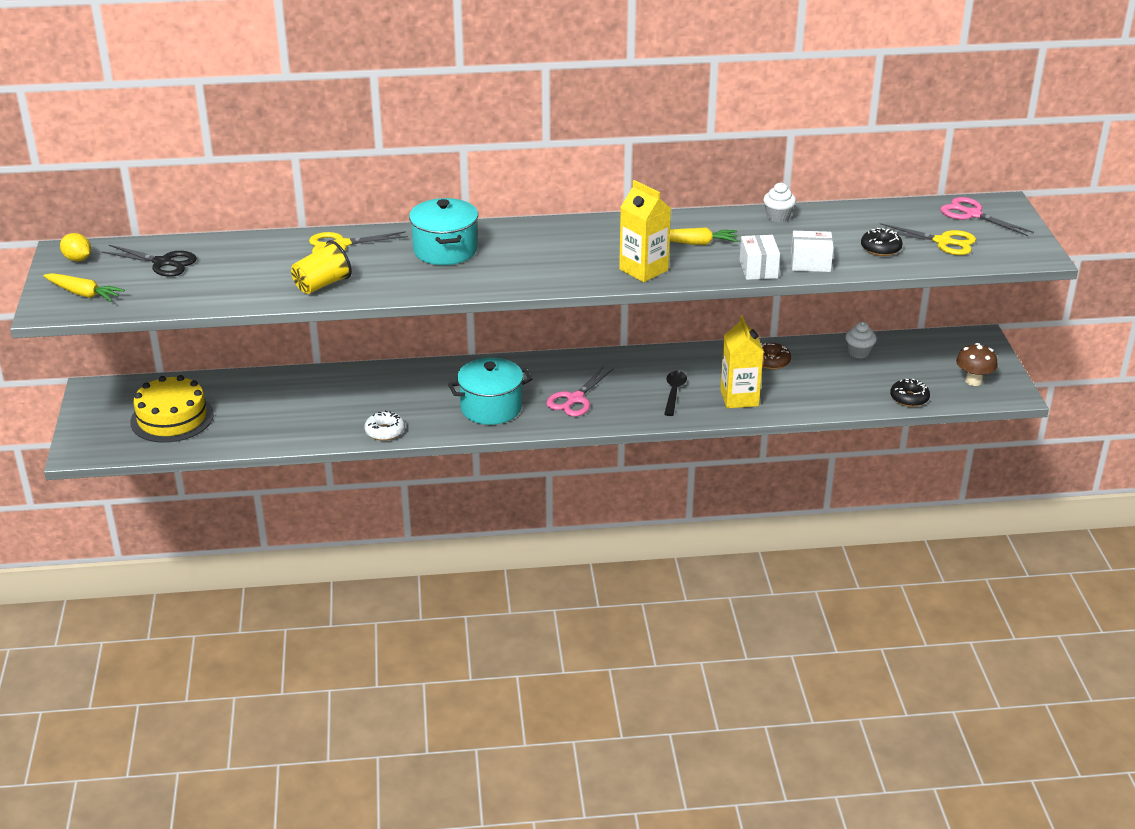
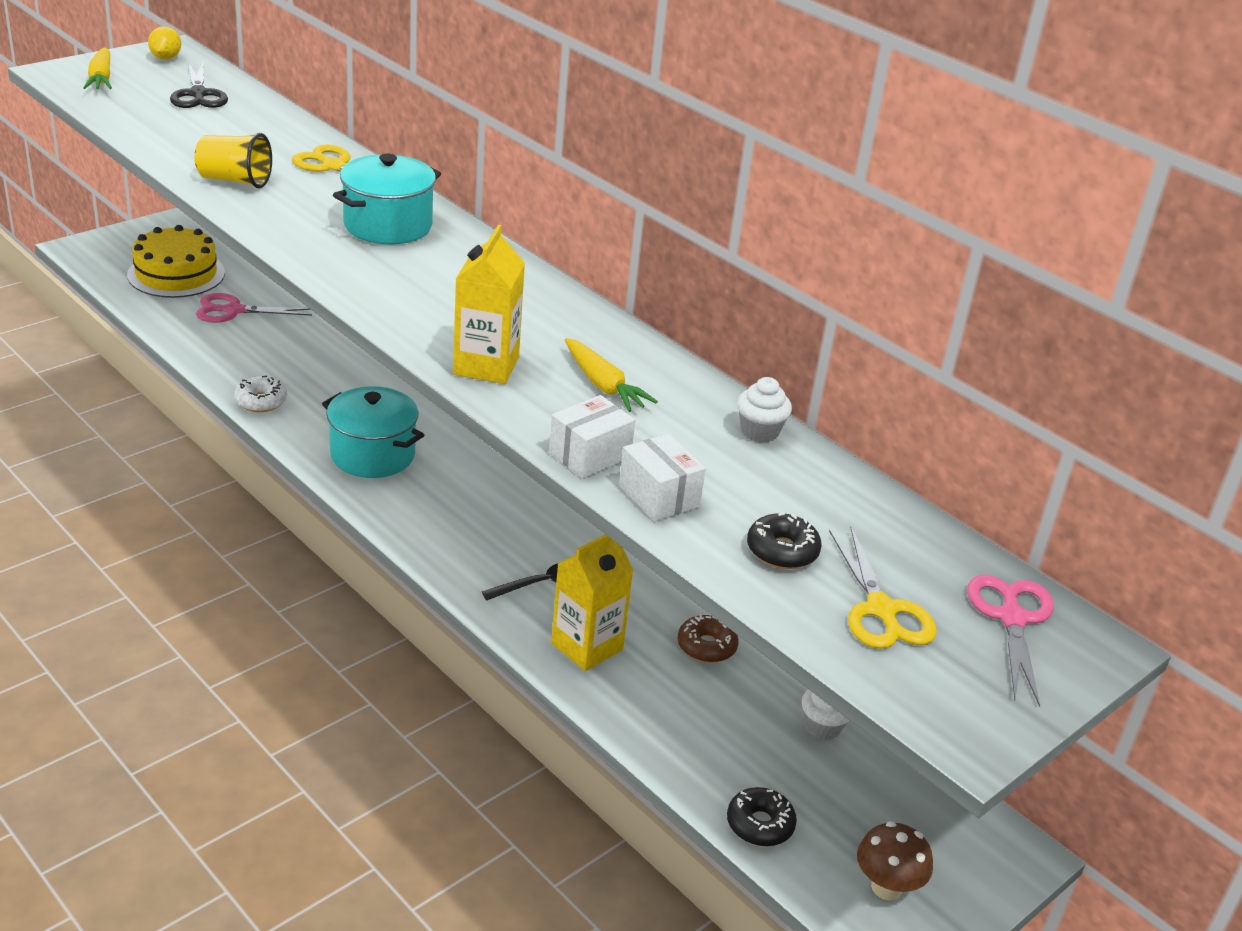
camera: 50 degrees right, 0 degrees up
(575, 399) = (450, 509): pink scissors -> pink scissors (234, 310)

